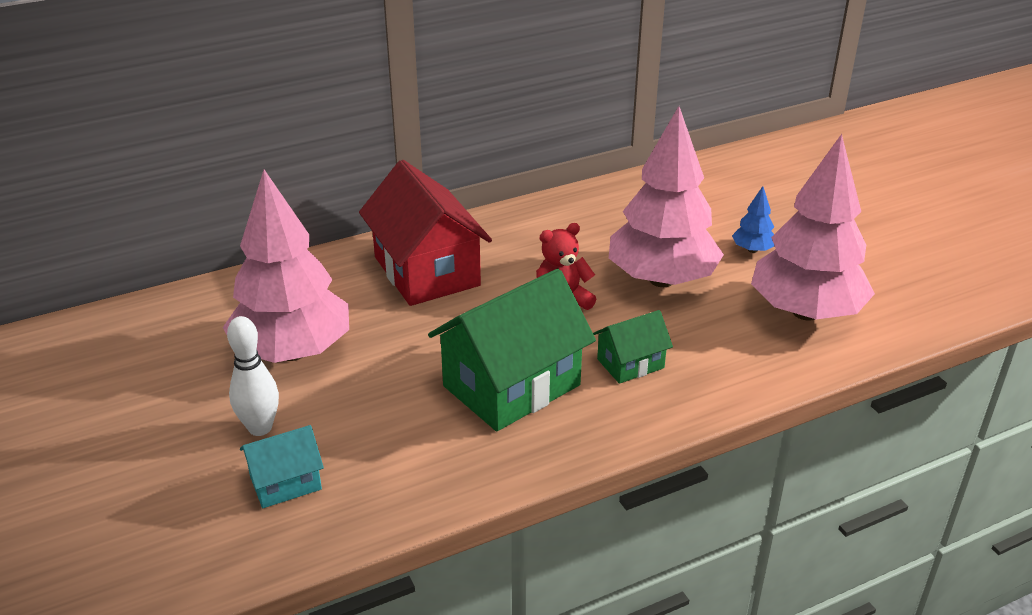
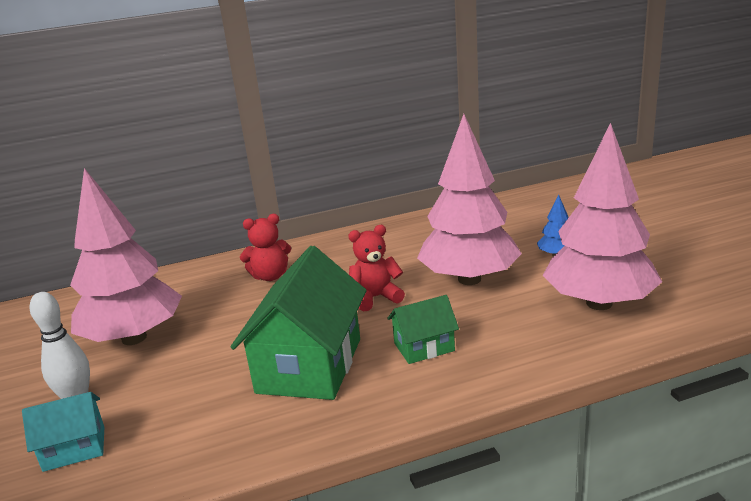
camera: 10 degrees right, 10 degrees down
(427, 271) = (270, 276): red house -> red teddy bear
(511, 385) = (309, 365): green house -> green house turned 45 degrees counterclockwise

